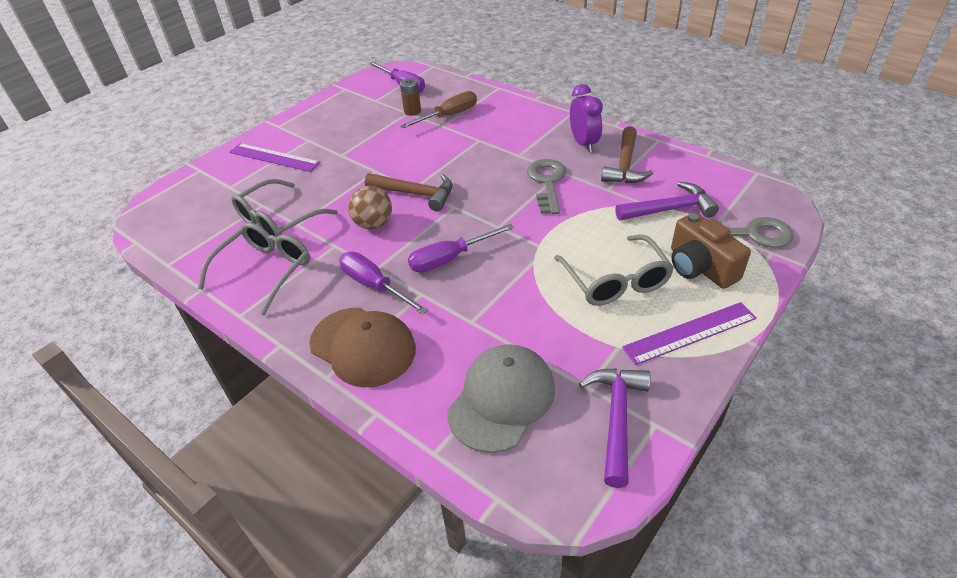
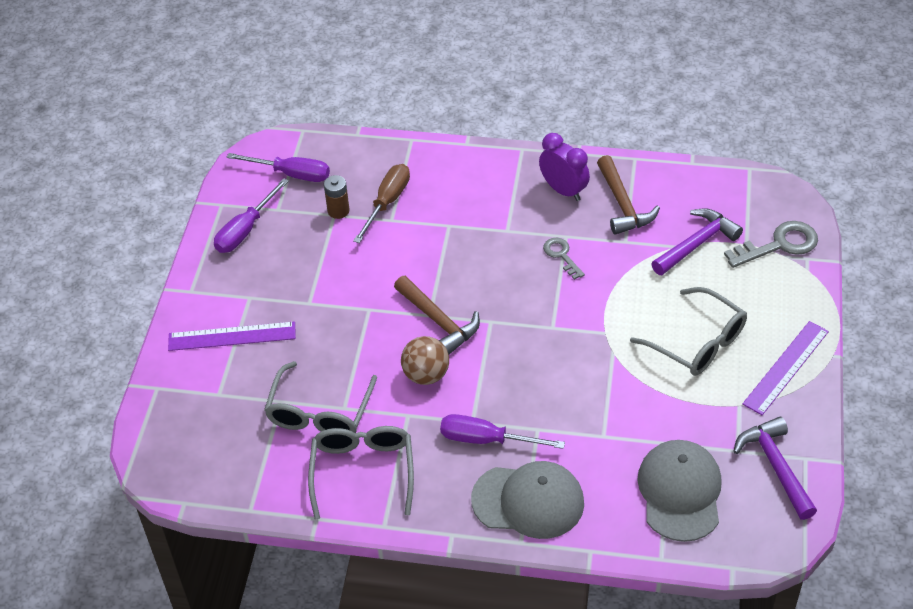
camera: 30 degrees left, 5 degrees up
(363, 346) = (528, 501): brown cap -> grey cap
(416, 194) = (439, 321): brown hammer -> brown hammer turned 60 degrees clockwise
(450, 259) = (534, 381): purple screwdriver -> purple screwdriver (246, 230)
(547, 182) = (561, 255): grey key -> grey key, size x0.59
(700, 267) = (758, 298): brown camera -> none

